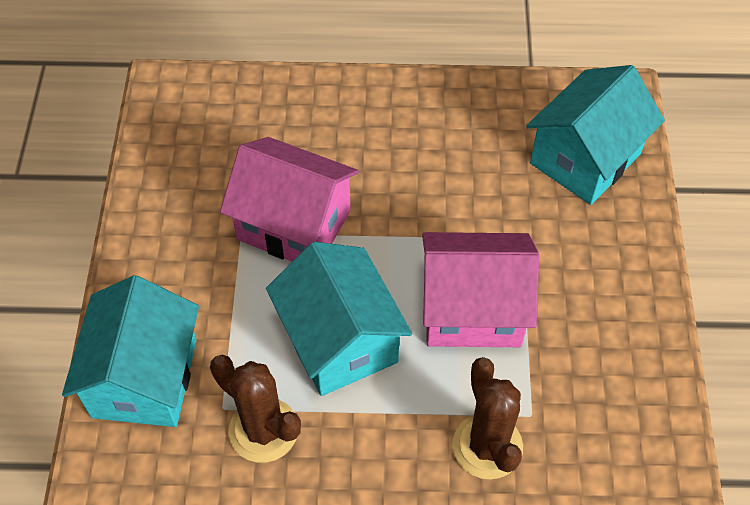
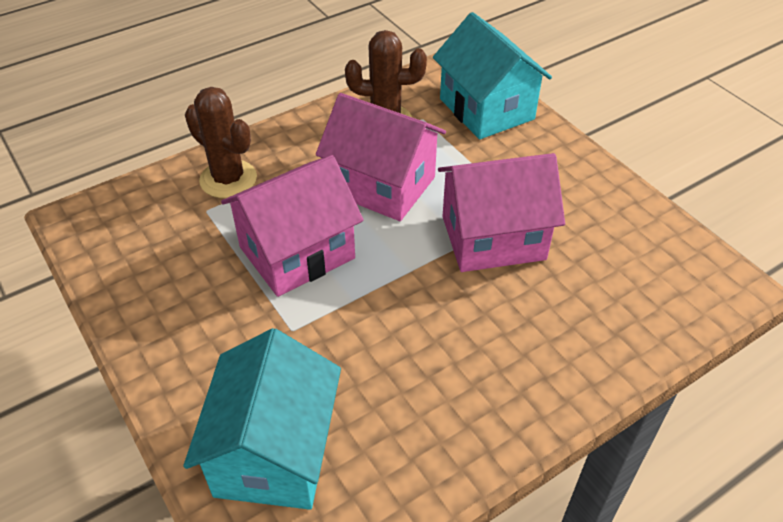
camera: 145 degrees right, 10 degrees down
(340, 340) = (382, 185): turquoise house -> pink house

